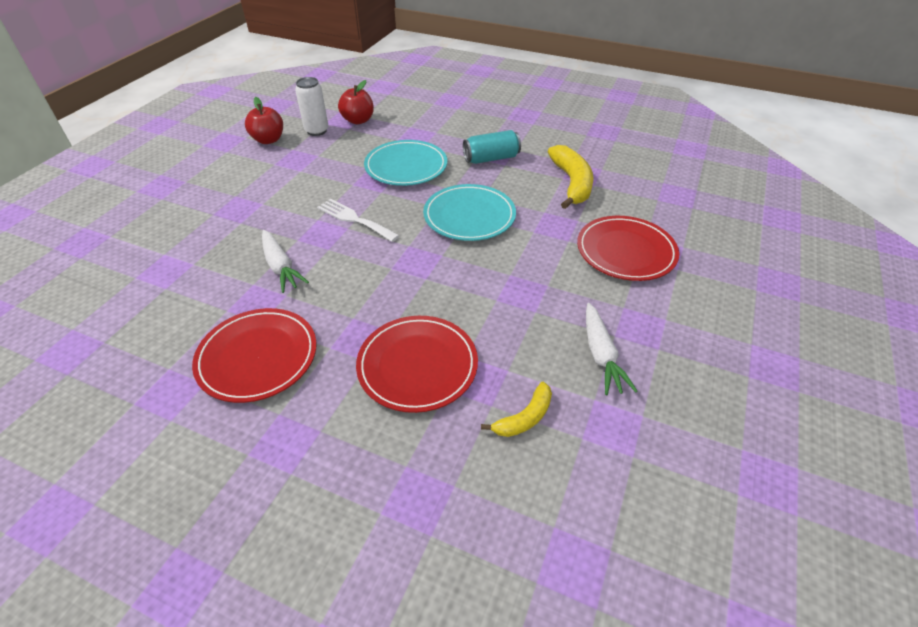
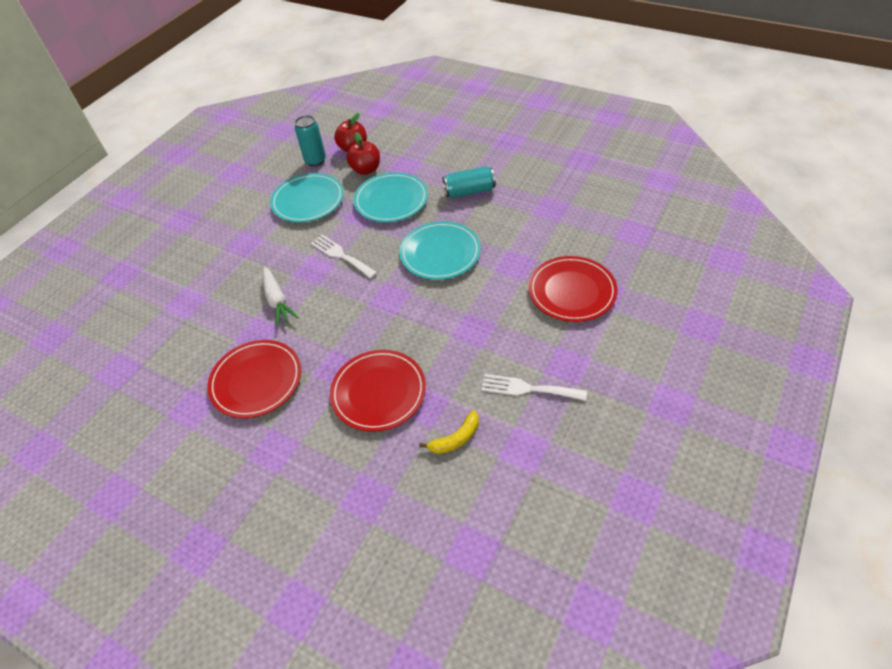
camera: 10 degrees right, 5 degrees up
(268, 140) = (272, 171): red apple -> red apple (366, 170)
(311, 167) = (308, 201): none -> turquoise plate
(317, 131) = (315, 161): white can -> turquoise can
(571, 183) = (538, 219): yellow banana -> none
(601, 355) = (528, 389): white carrot -> white fork

